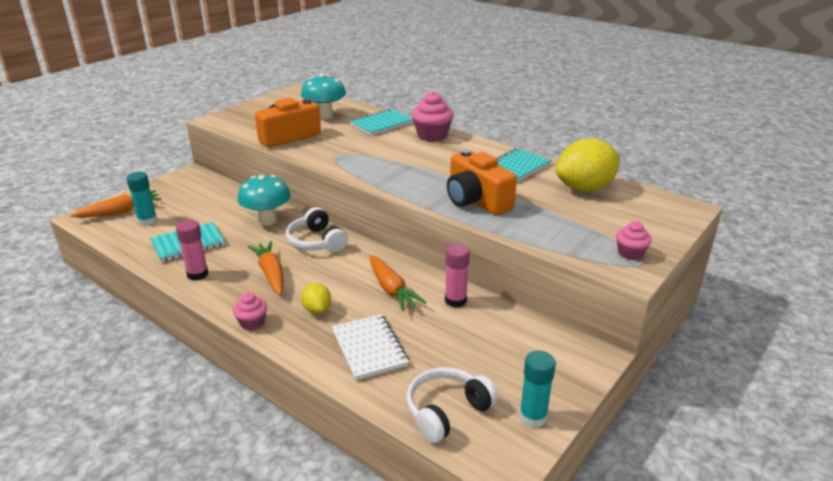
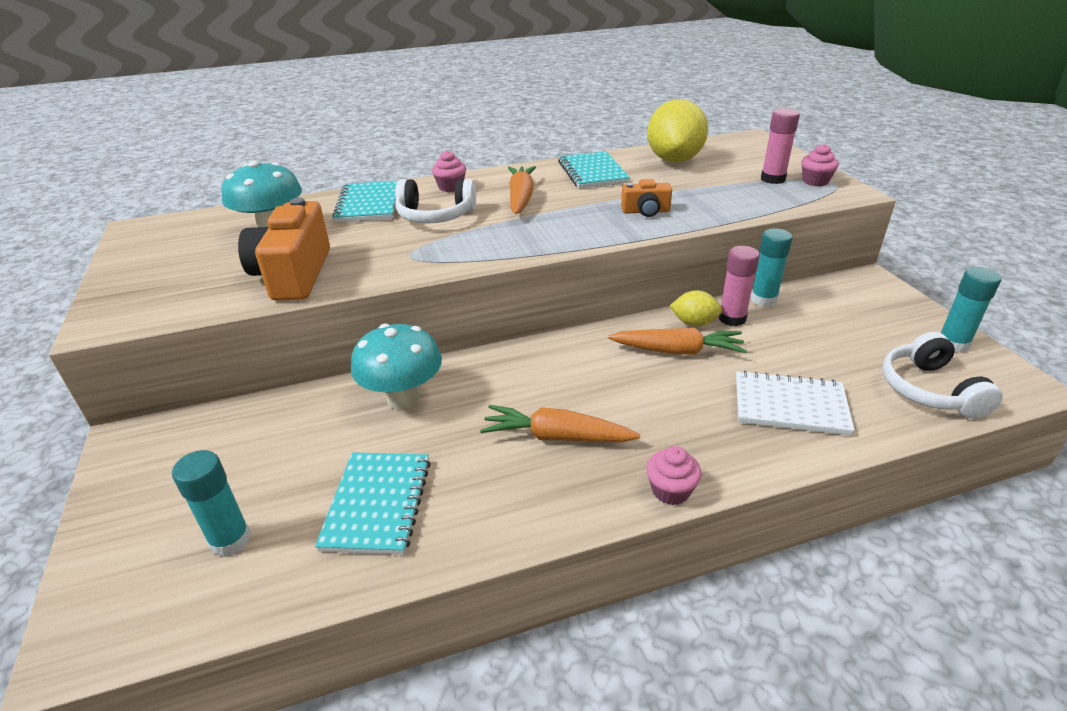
camera: 55 degrees left, 5 degrees up
(120, 212) = (138, 575): orange carrot -> orange carrot (520, 198)
(197, 274) = (487, 516): pink glue stick -> pink glue stick (773, 179)
(316, 242) = (512, 372): white headphones -> white headphones (435, 216)
(317, 310) = (680, 421): yellow lemon -> yellow lemon (694, 323)
(432, 135) = (450, 187): pink cupcake -> pink cupcake, size x0.59
(476, 201) = (645, 211): orange camera -> orange camera, size x0.51
(499, 308) = (763, 299): none -> turquoise glue stick

